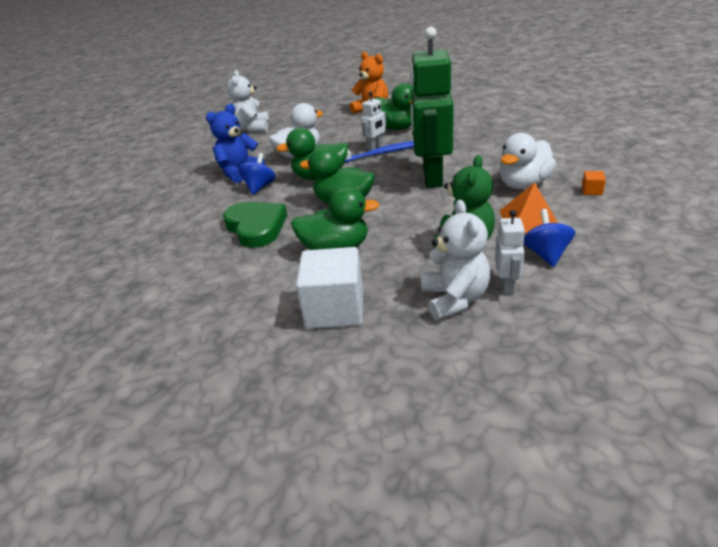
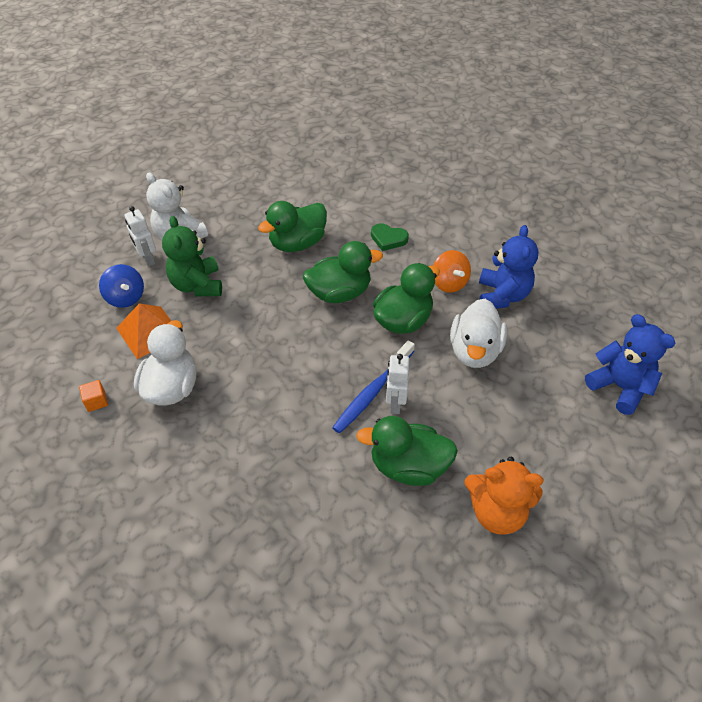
camera: 140 degrees right, 15 degrees up
(253, 128) = (619, 387): white teddy bear -> blue teddy bear
(256, 227) = (388, 239): green heart -> green heart, size x0.56
(260, 187) = (449, 283): blue spinning top -> orange spinning top
(335, 309) = (254, 202): white cube -> none
(432, 177) = (279, 364): green robot -> none

